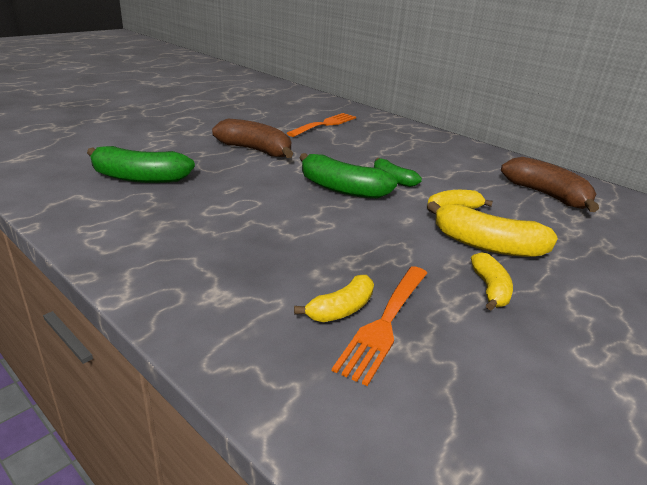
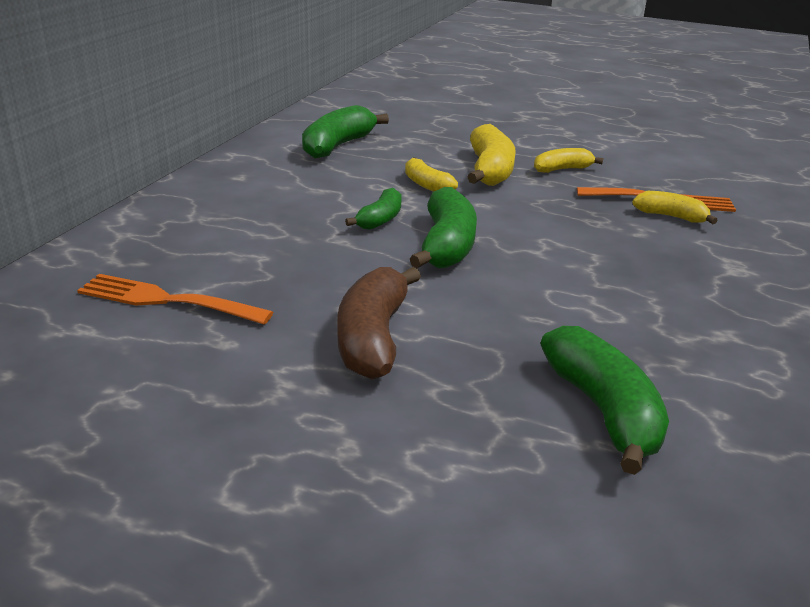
camera: 110 degrees left, 0 degrees up
(546, 195) = (338, 146): brown banana -> green banana

